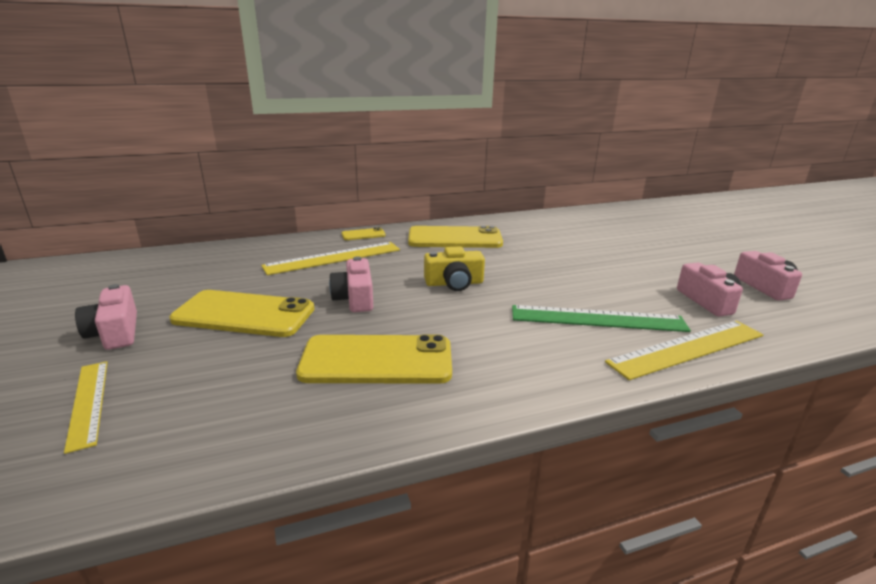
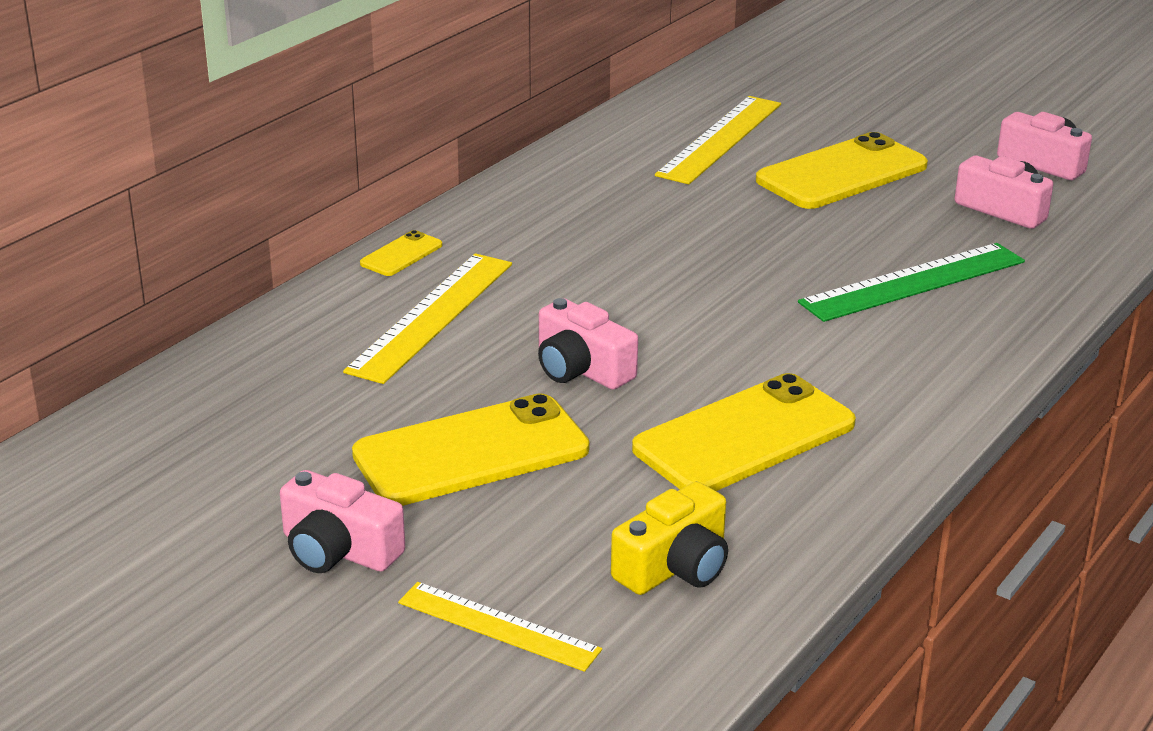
camera: 35 degrees left, 5 degrees up
(454, 238) = (561, 212): yellow phone -> yellow phone (841, 173)
(454, 283) = (677, 294): yellow camera -> yellow camera (675, 566)
(687, 348) = (1041, 286): yellow ruler -> yellow ruler (720, 139)

